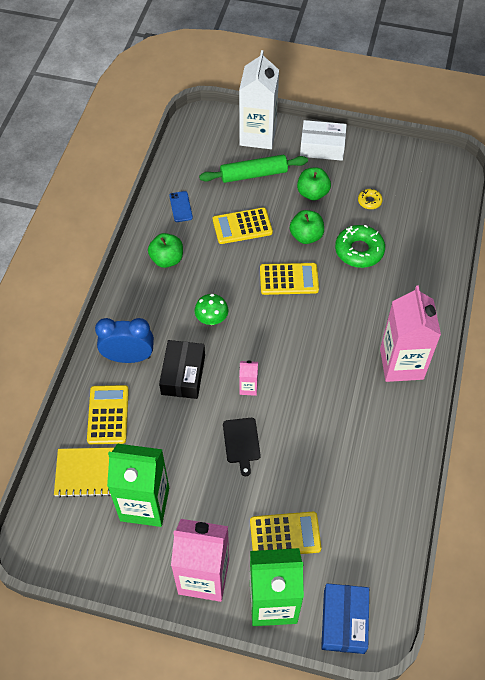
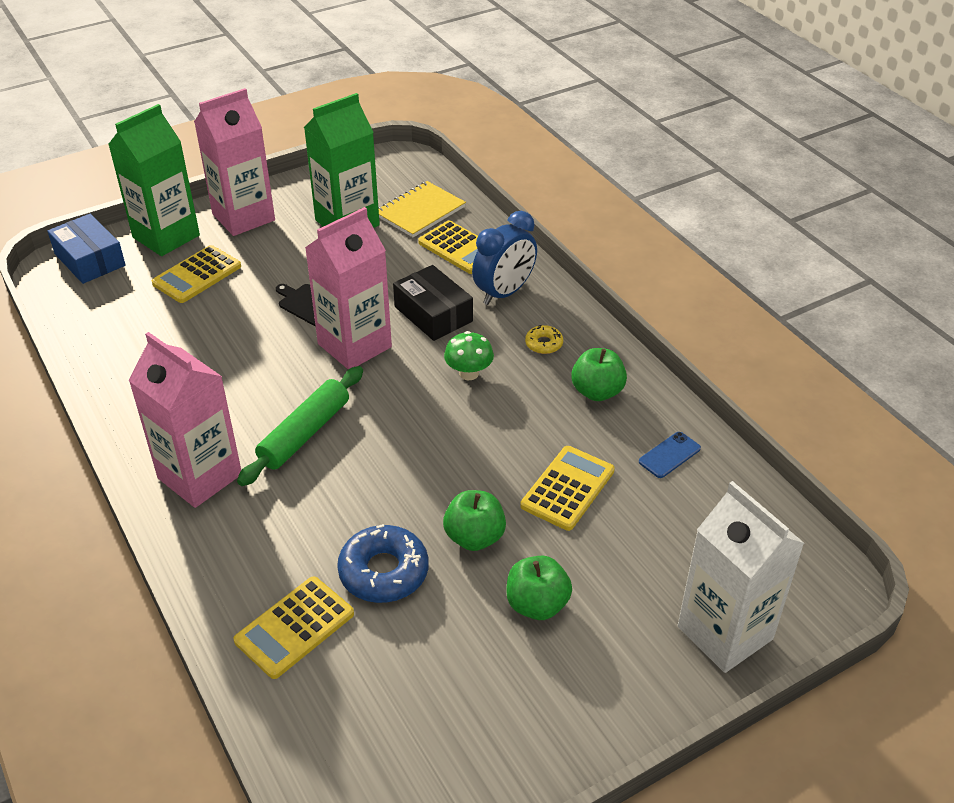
camera: 135 degrees right, 15 degrees down
(181, 207) = (669, 455): blue phone -> blue phone turned 75 degrees counterclockwise
(248, 387) = (354, 345): pink carton -> pink carton, size x2.28
(253, 174) = (648, 567): green rolling pin -> green rolling pin (305, 434)
(289, 279) = (434, 470): yellow calculator -> yellow calculator (294, 627)
(322, 147) = (614, 695): white box -> none
(359, 250) = (384, 572): green donut -> blue donut
(369, 201) = (444, 659): yellow donut -> yellow donut (544, 344)

